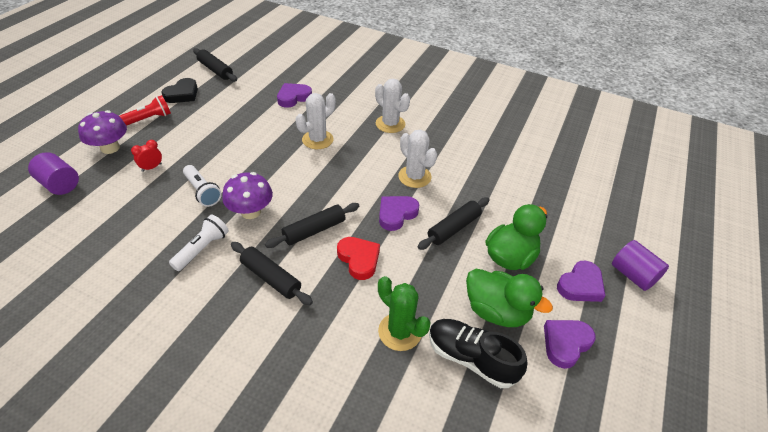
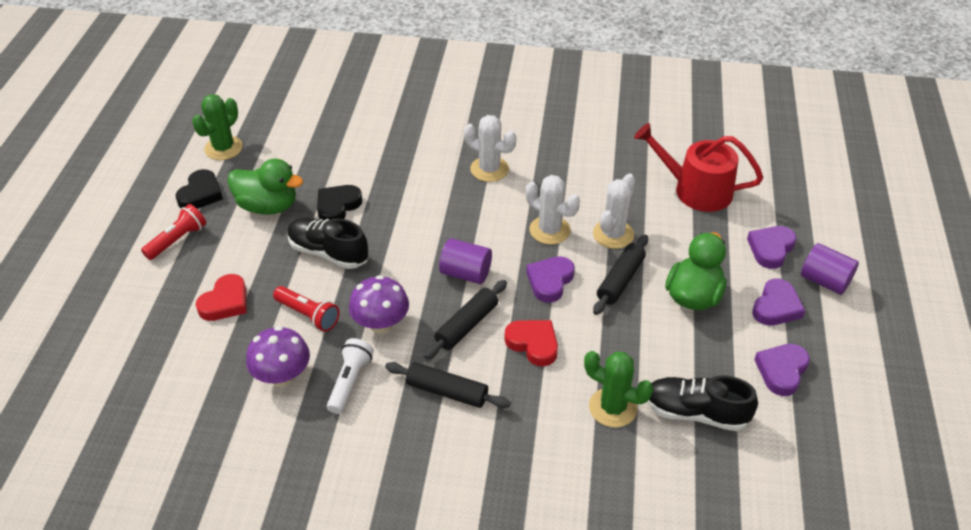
camera: 15 degrees left, 0 degrees up
(60, 184) = (122, 354): purple cylinder -> purple cylinder (466, 273)
(110, 148) = (154, 291): purple mushroom -> purple mushroom (282, 376)
(151, 167) = (225, 302): red clock -> red heart
(202, 192) = (308, 315): white flashlight -> red flashlight
(215, 70) = (223, 148): black rolling pin -> green cactus
(243, 152) = (328, 253): none -> black shoe
(268, 123) = (337, 206): none -> black heart
(293, 97) = (350, 162): purple heart -> purple heart (770, 249)
(317, 140) = (411, 212): white cactus -> white cactus (613, 234)
(496, 311) = (702, 358): green duck -> green duck (268, 206)
(545, 175) = (696, 190): none -> red watering can

